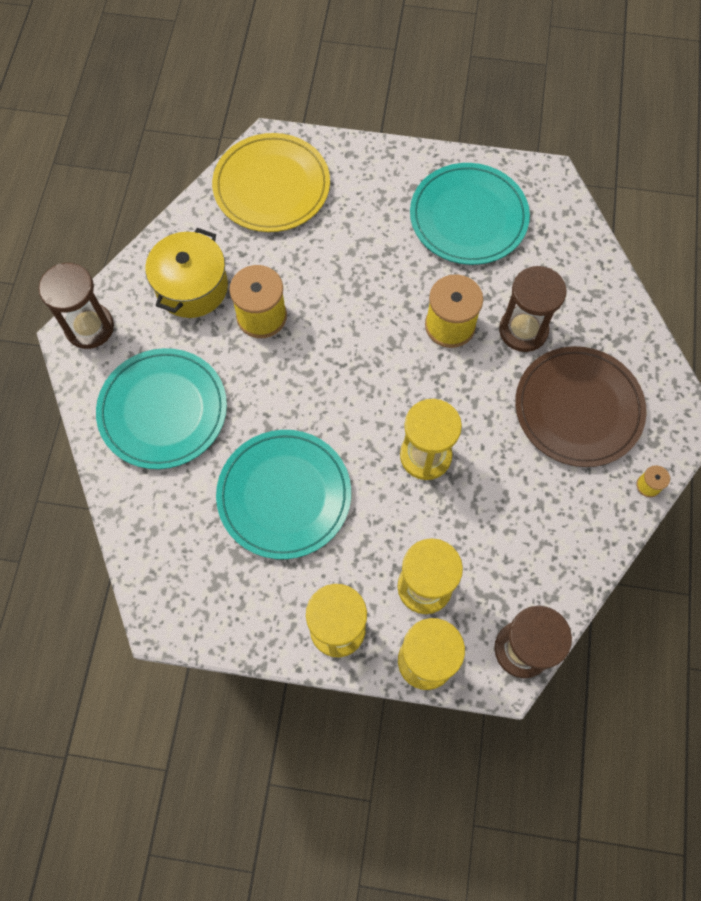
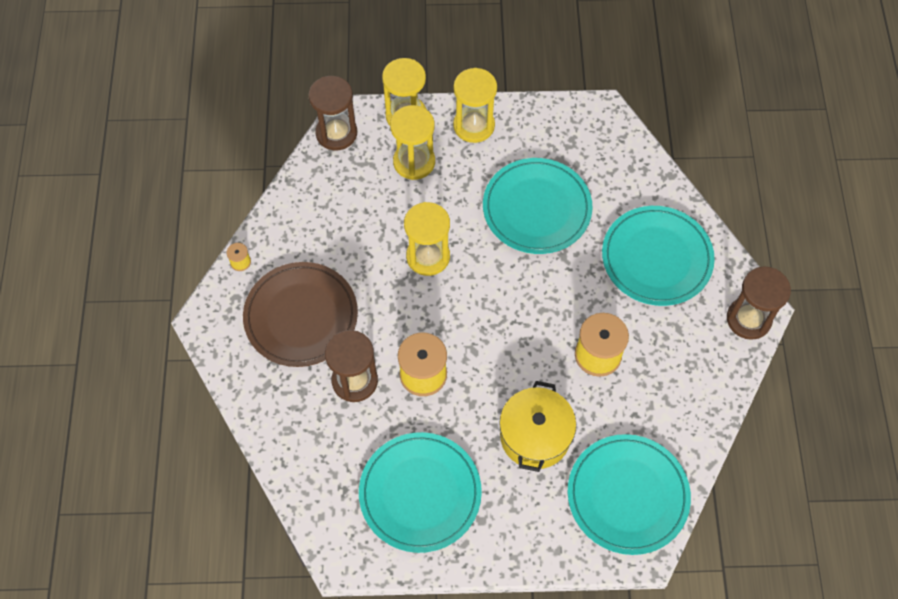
camera: 170 degrees right, 5 degrees down
(192, 287) = (670, 372): yellow pot -> yellow pot (535, 436)
(271, 186) = (627, 495): yellow plate -> turquoise plate

